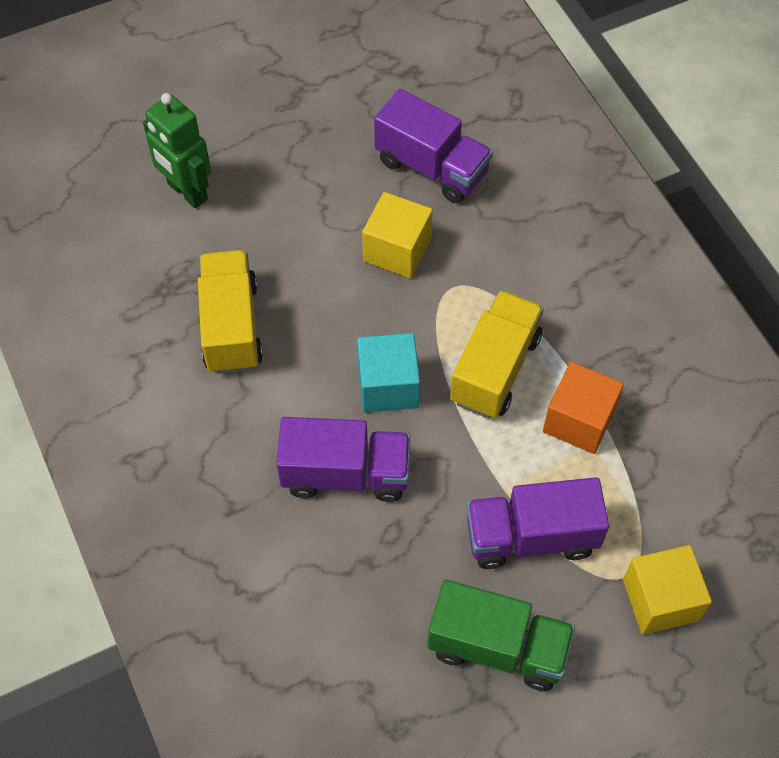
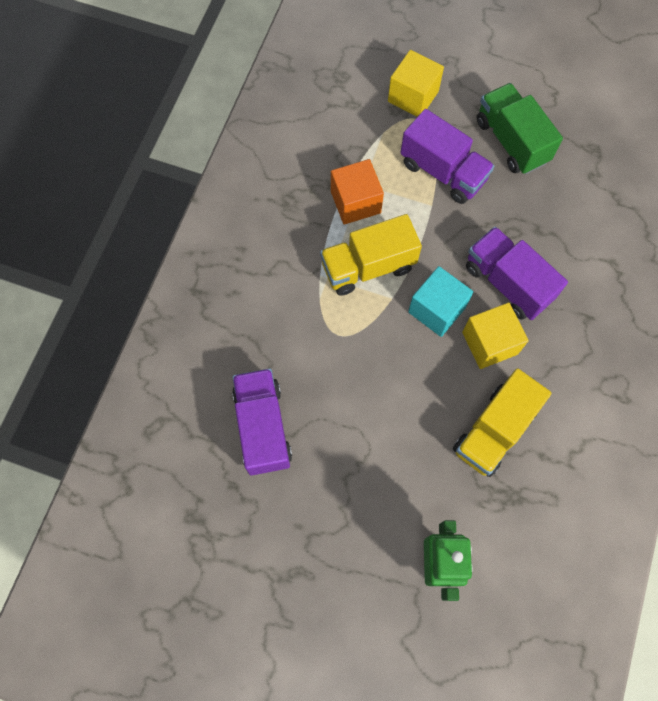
camera: 135 degrees left, 10 degrees up
(397, 250) = (345, 389): yellow cube -> yellow cube (489, 343)

